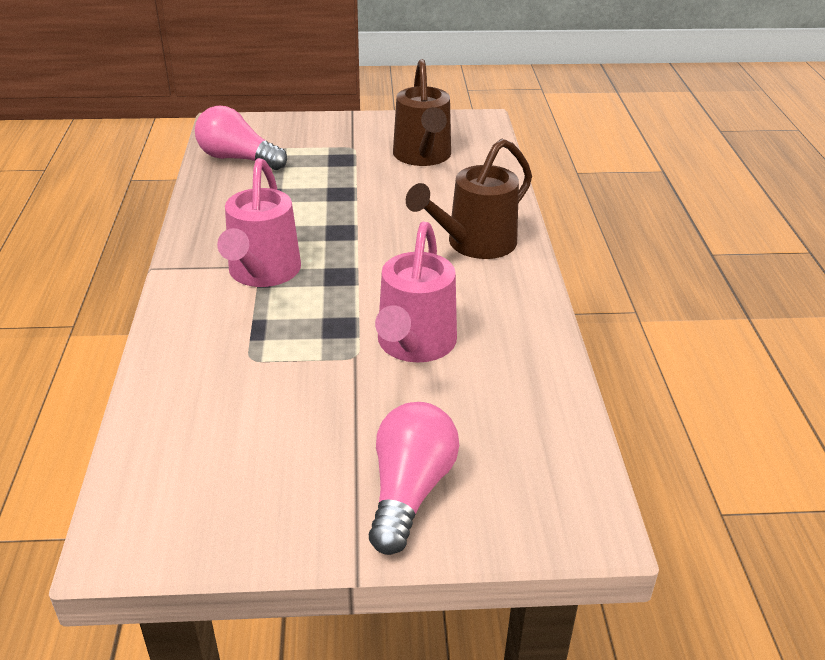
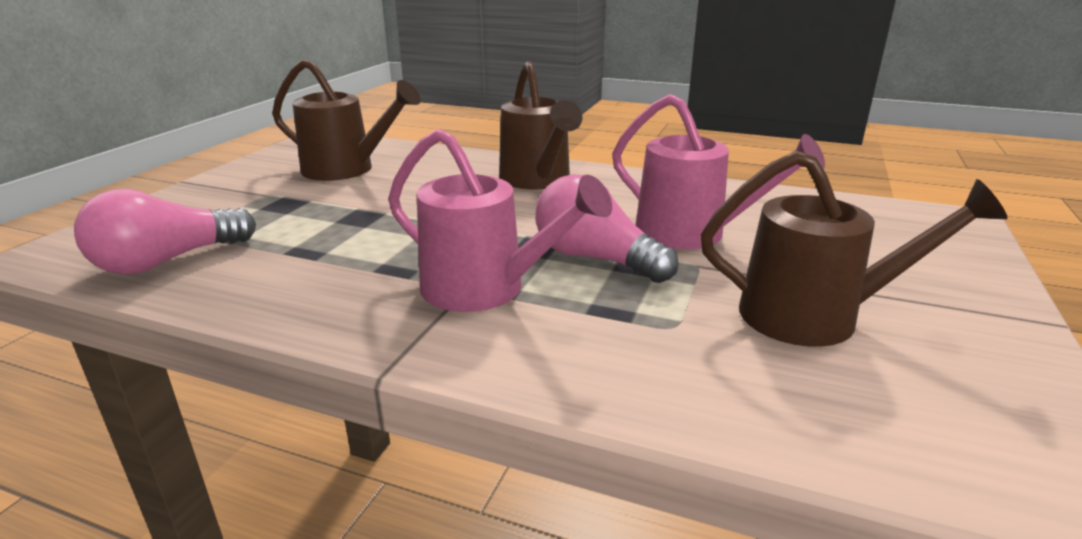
camera: 65 degrees left, 10 degrees down
(298, 424) = (816, 316): none -> brown watering can
(409, 490) = (928, 276): pink light bulb -> pink light bulb (595, 258)

